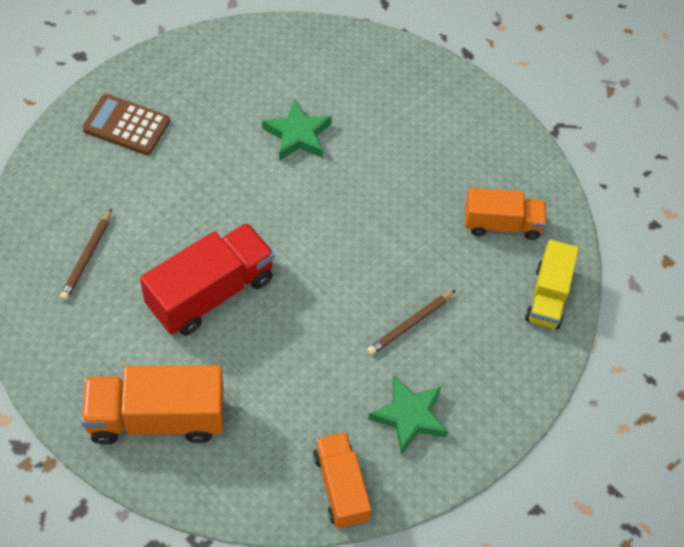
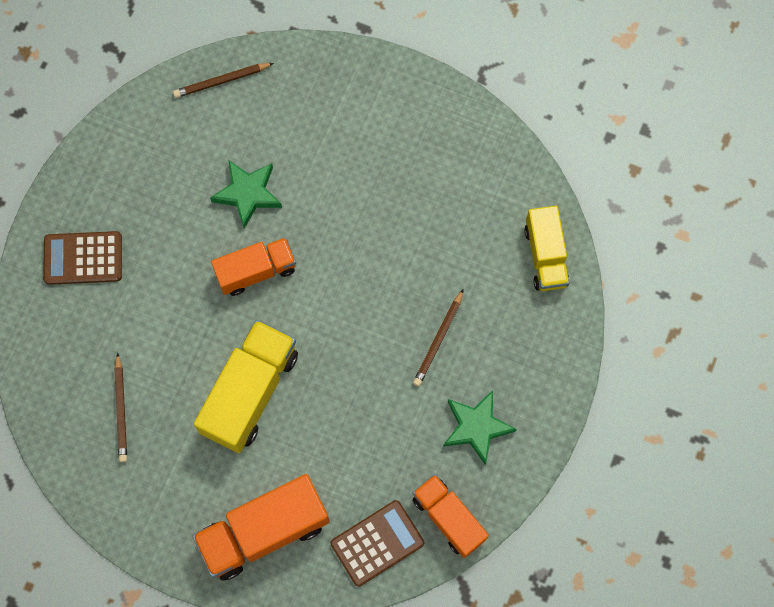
camera: 20 degrees left, 15 degrees up
(211, 293) = (250, 392): red truck -> yellow truck
(259, 478) = (377, 543): none -> brown calculator
(322, 43) = (221, 81): none -> brown pencil
(502, 224) = (475, 201): orange truck -> orange truck (256, 271)

